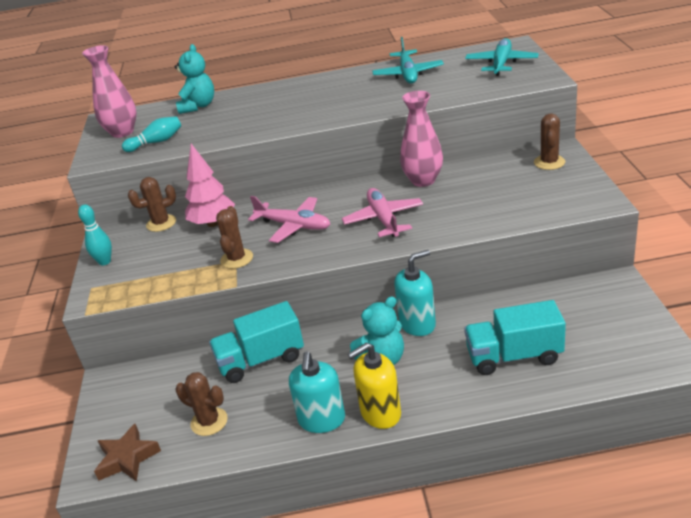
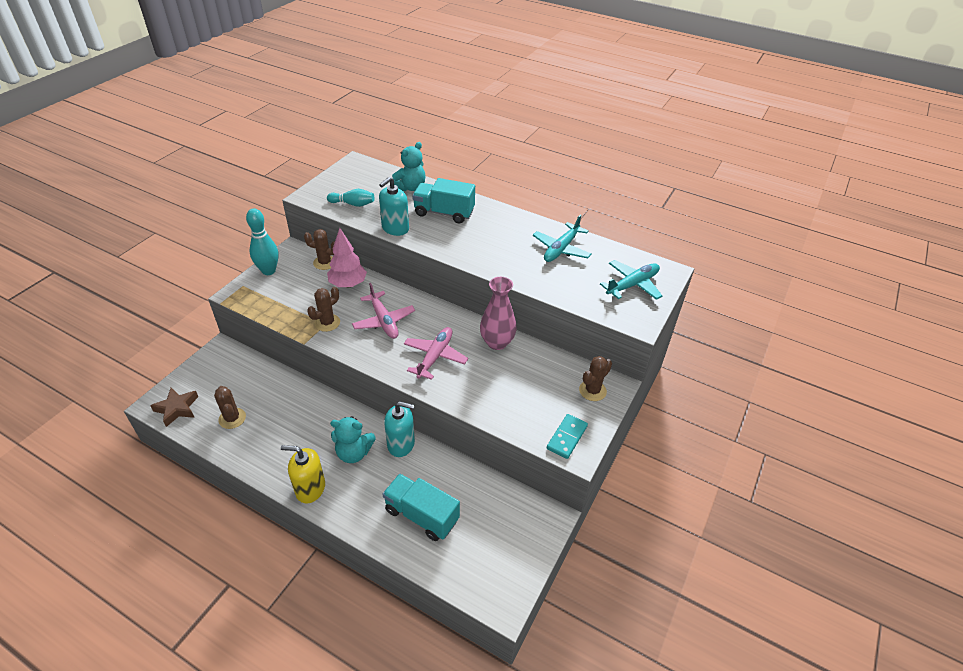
camera: 30 degrees right, 10 degrees up
(105, 261) = (268, 271): turquoise bowling pin -> turquoise bowling pin, size x1.50
(122, 132) = (348, 181): pink vase -> none
(261, 360) = (298, 398): turquoise truck -> turquoise truck (444, 213)
(322, 420) = (279, 466): turquoise soap dispenser -> turquoise soap dispenser (395, 228)
(578, 198) = (567, 437): none -> turquoise domino

